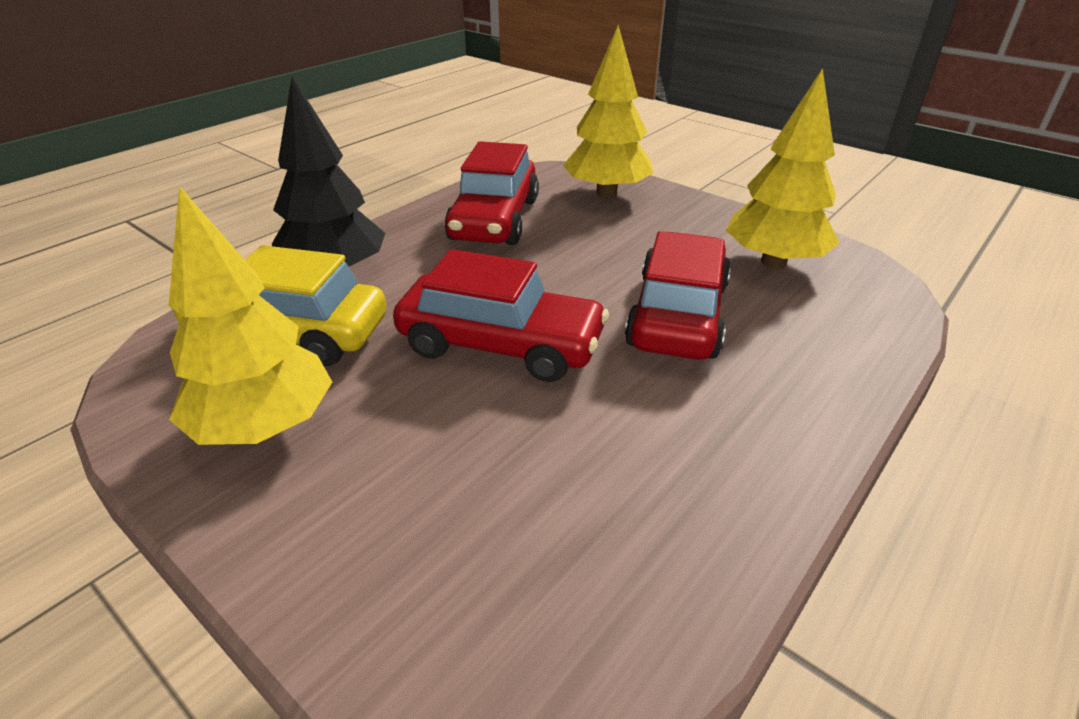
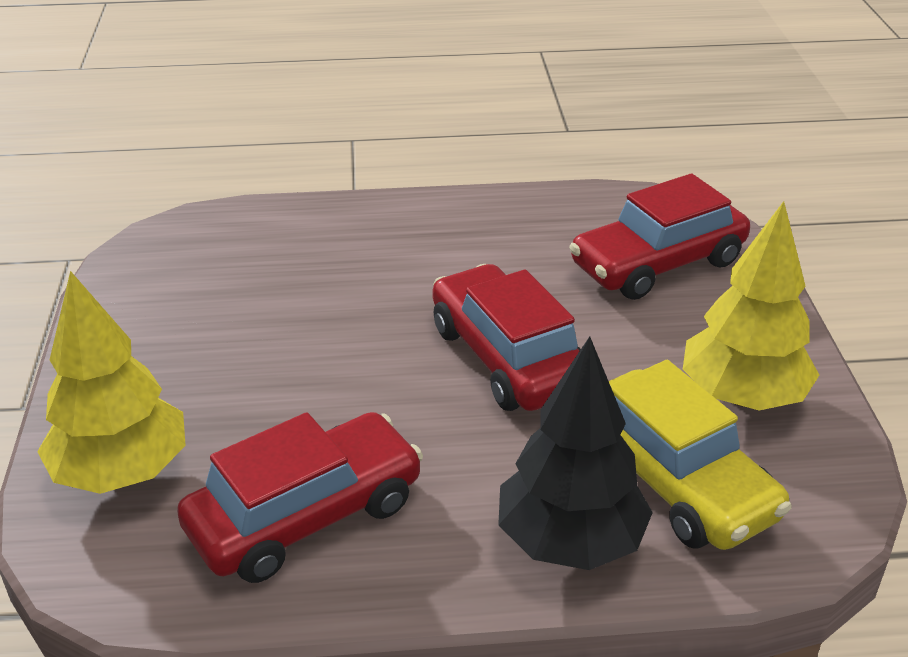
camera: 135 degrees left, 0 degrees up
(677, 315) = (346, 301): red car -> red car (657, 264)
(774, 262) = (186, 292): yellow tree -> none

